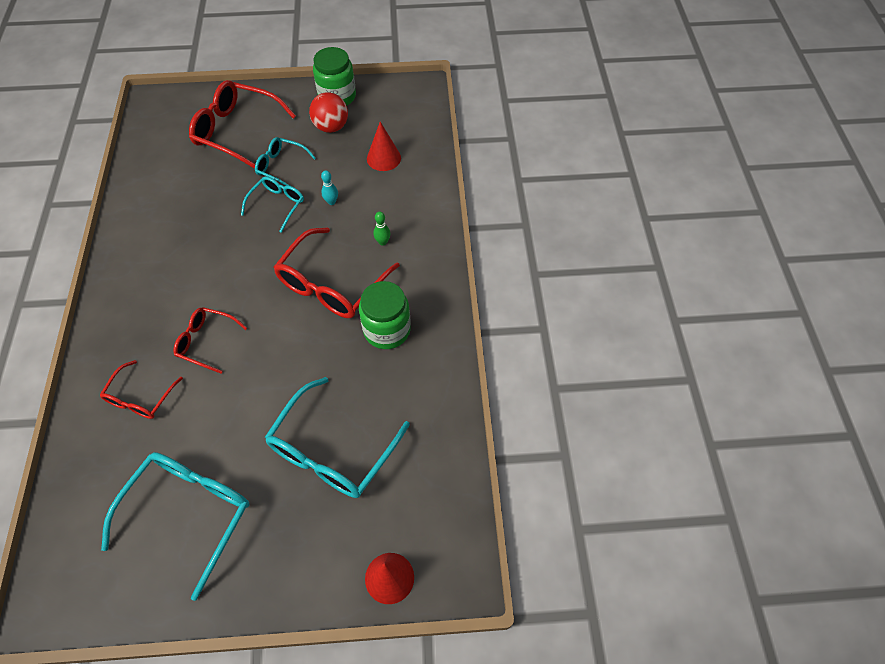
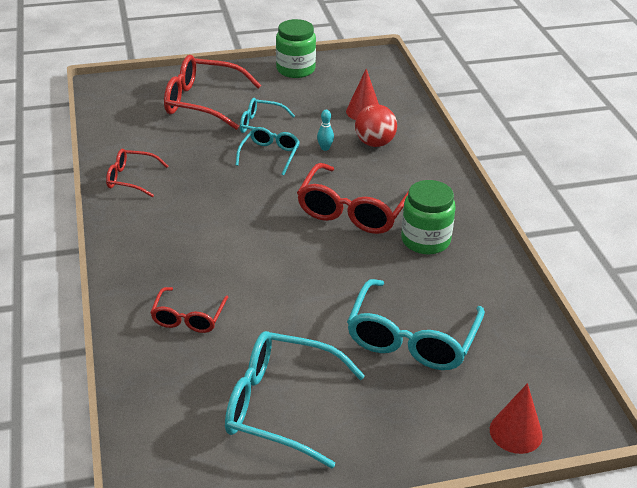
camera: 10 degrees left, 20 degrees down
(189, 514) = (281, 406): turquoise glasses -> turquoise glasses turned 90 degrees counterclockwise
(207, 342) = (241, 267): red glasses -> red glasses (131, 179)
(331, 127) = (299, 92): red ball -> red ball (374, 143)
(383, 242) = (391, 174): green bowling pin -> none

